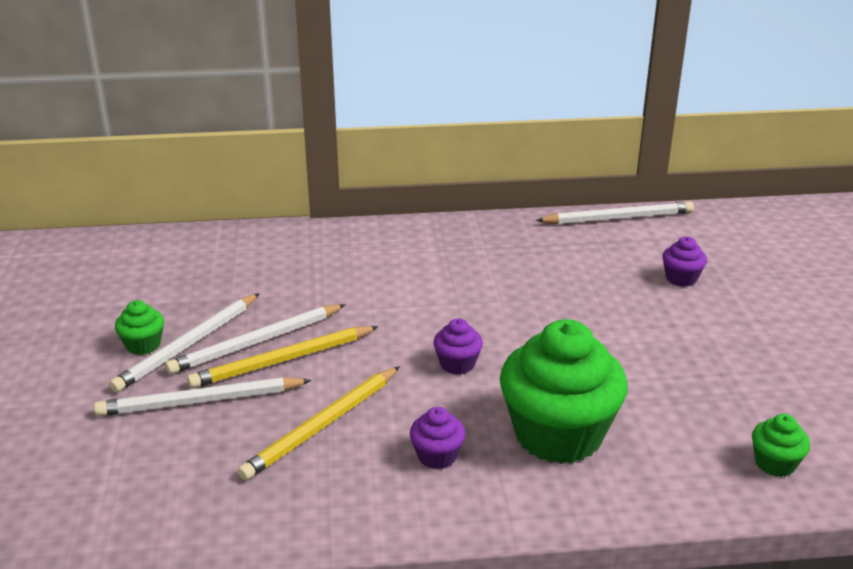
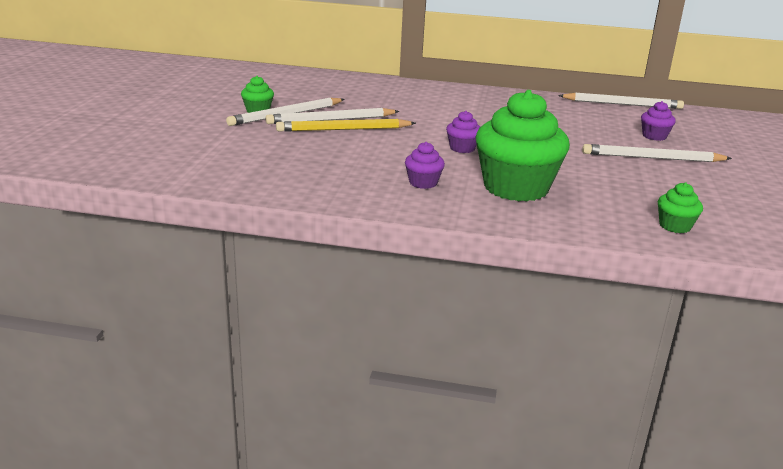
camera: 15 degrees right, 5 degrees down
(200, 401) = (280, 137): white pencil -> white pencil (652, 158)
(322, 426) = (353, 159): yellow pencil -> none

